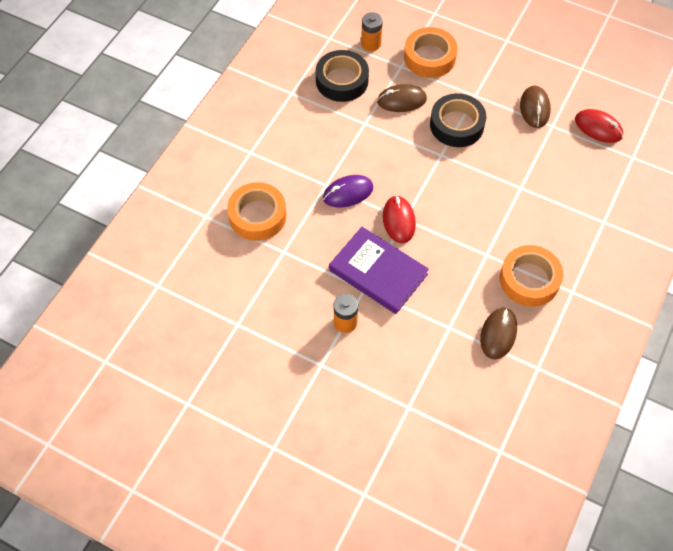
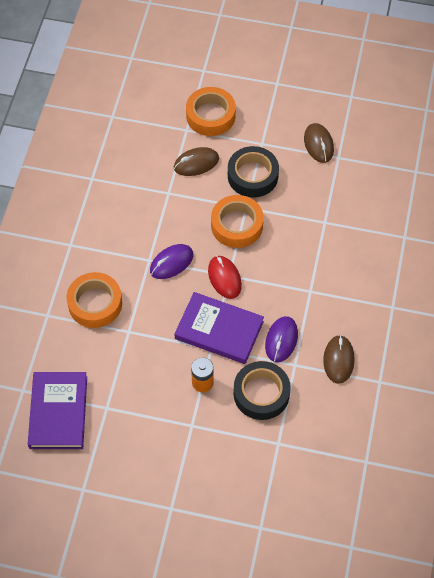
camera: 15 degrees left, 0 degrees up
(186, 317) = (58, 412): none -> purple book
(342, 81) = (135, 156): black tape -> black tape (261, 393)
(371, 44) = (152, 114): orange battery -> none
(441, 298) = (281, 340): none -> purple mouse
(529, 280) = (353, 305): orange tape -> orange tape (237, 225)
(598, 128) = (379, 150): red mouse -> none

